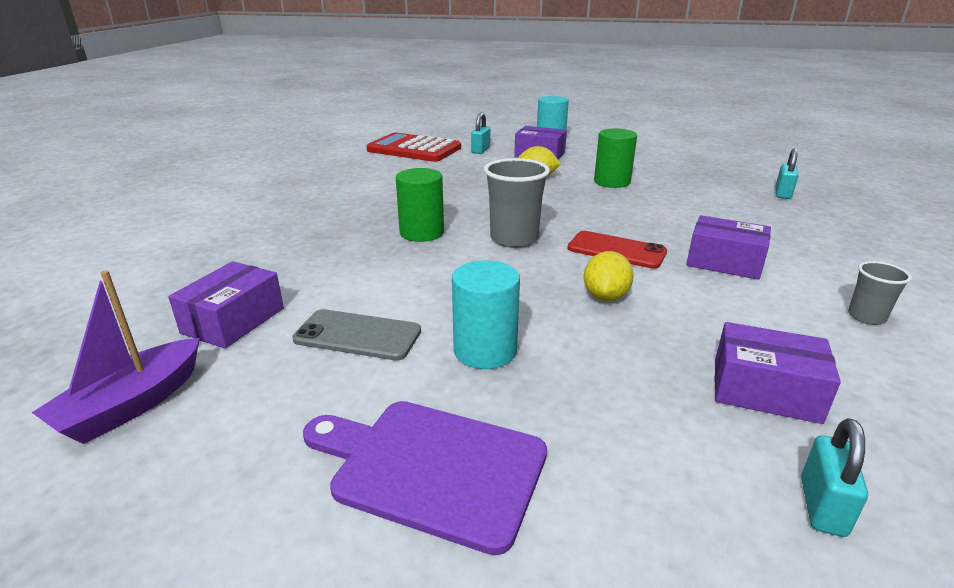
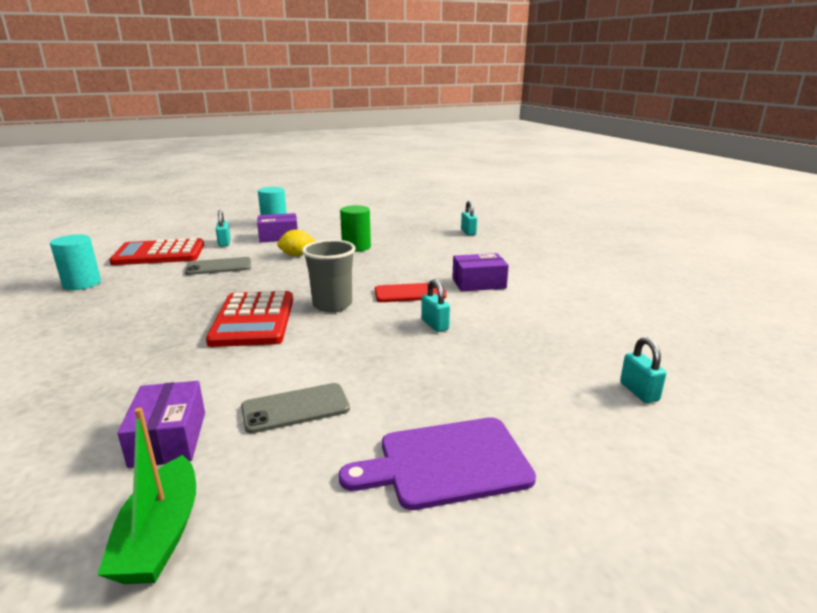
camera: 35 degrees left, 5 degrees down
(132, 405) = (160, 535): purple boat -> green boat
(422, 233) = (253, 320): green cylinder -> red calculator
(450, 172) = (219, 267): none -> grey phone
(485, 350) = (398, 384): turquoise cylinder -> turquoise cylinder (82, 283)
(605, 297) = (435, 325): yellow lemon -> turquoise padlock
(765, 390) = (566, 347): purple box -> none
(866, 317) = (573, 293): grey cup -> none

